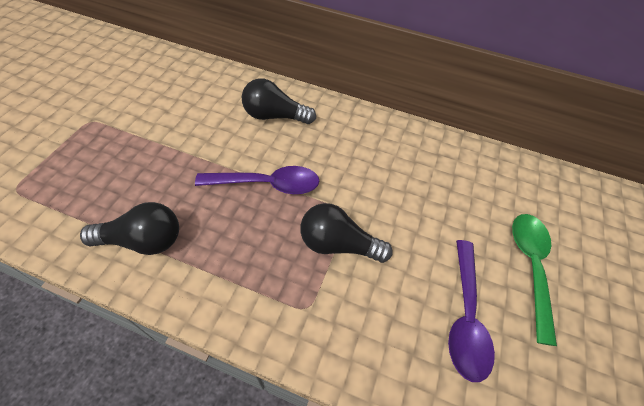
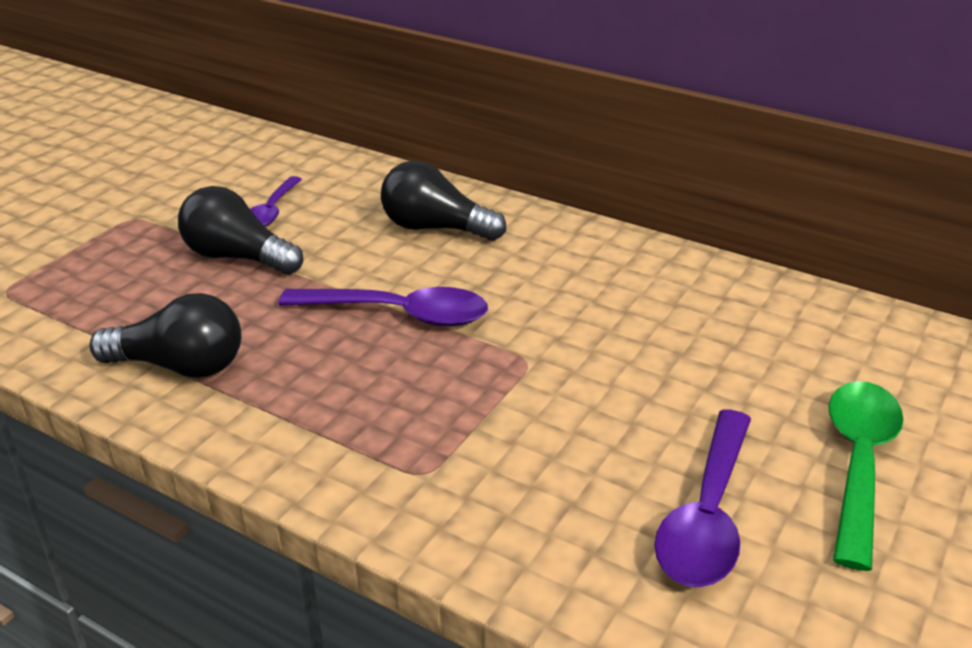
camera: 15 degrees right, 20 degrees down
(176, 109) = (272, 210): none -> purple spoon
(338, 244) = (501, 400): black light bulb -> black light bulb (238, 257)

